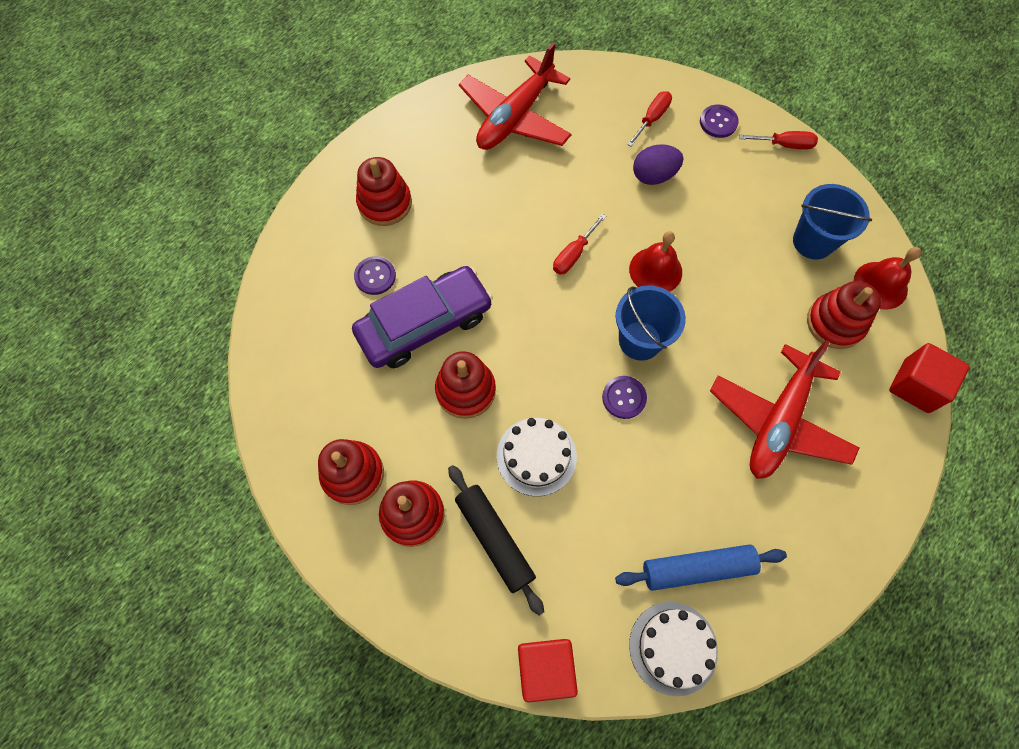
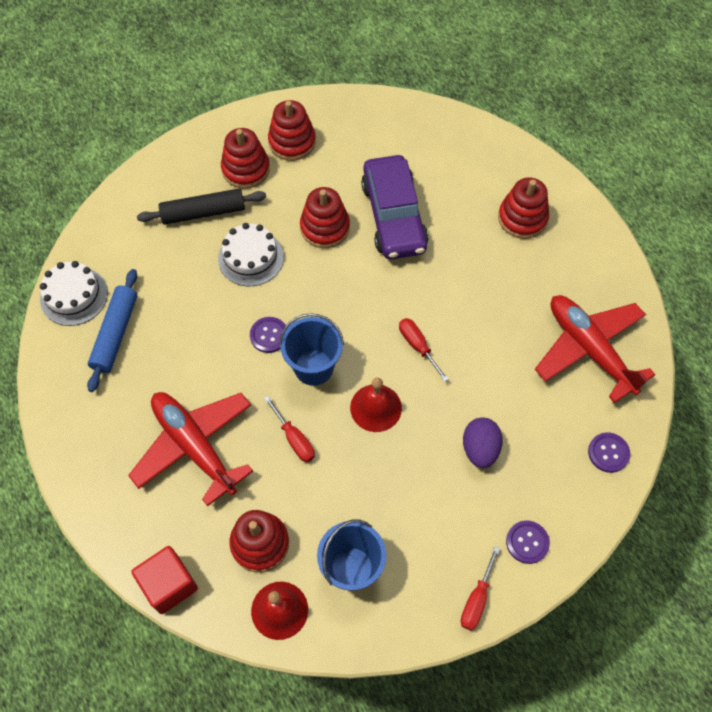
camera: 110 degrees right, 5 degrees down
(375, 276) = (451, 194): purple button -> purple button (608, 453)
(545, 668) = (105, 215): red cube -> none
(652, 119) = (551, 476): red screwdriver -> red screwdriver (294, 439)

